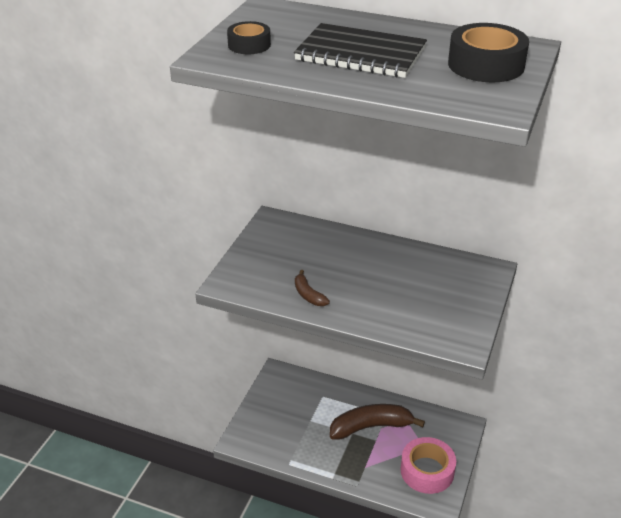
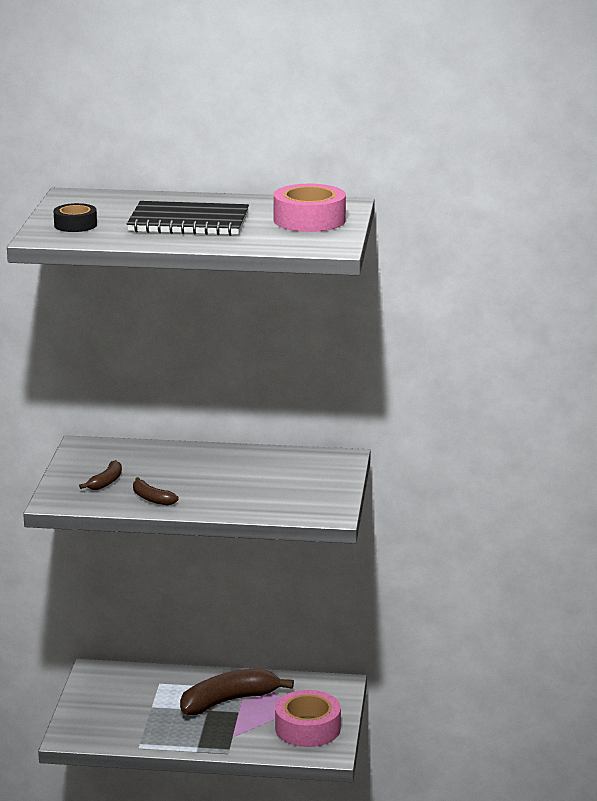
camera: 15 degrees left, 15 degrees down
(276, 267) = (106, 482): none -> brown banana
(486, 65) = (309, 220): black tape -> pink tape

